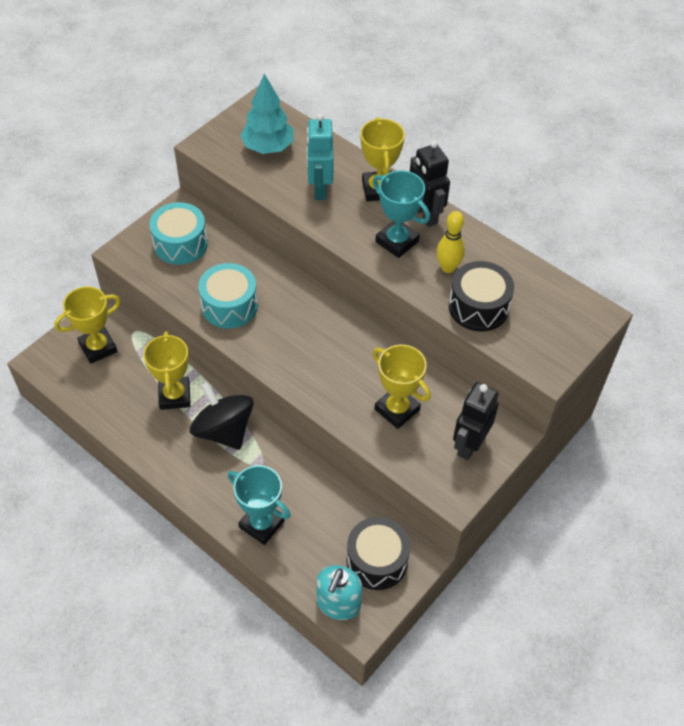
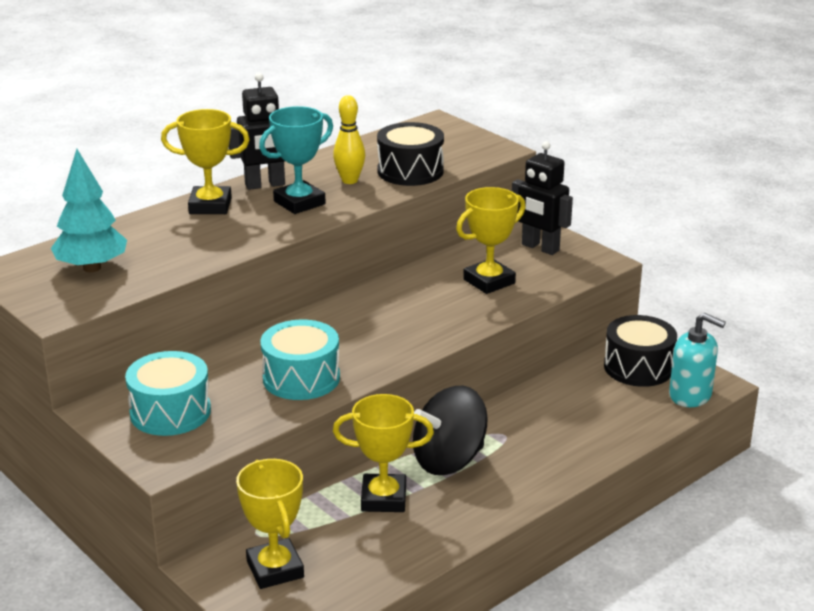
camera: 80 degrees left, 25 degrees down
(261, 524) = (589, 439): turquoise trophy -> none
(319, 188) = (189, 240): turquoise robot -> none

